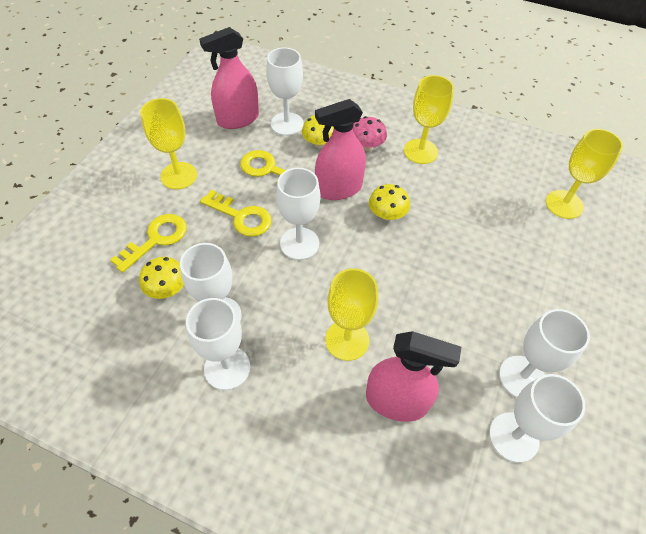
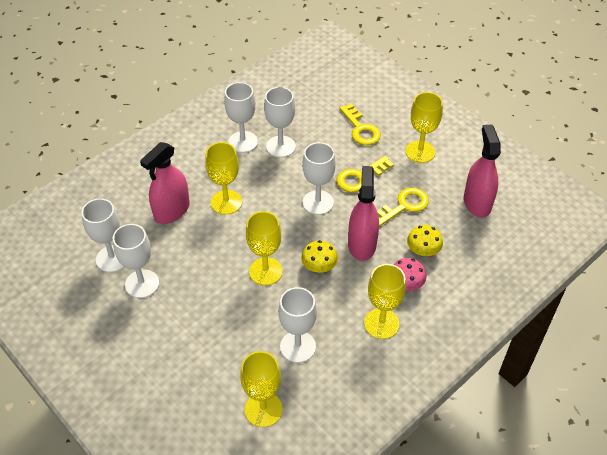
camera: 115 degrees right, 5 degrees down
(167, 288) = (316, 127): yellow mushroom -> none
(287, 124) = (458, 235): white goblet -> white goblet (298, 346)
(422, 258) = (265, 271): none -> yellow goblet

